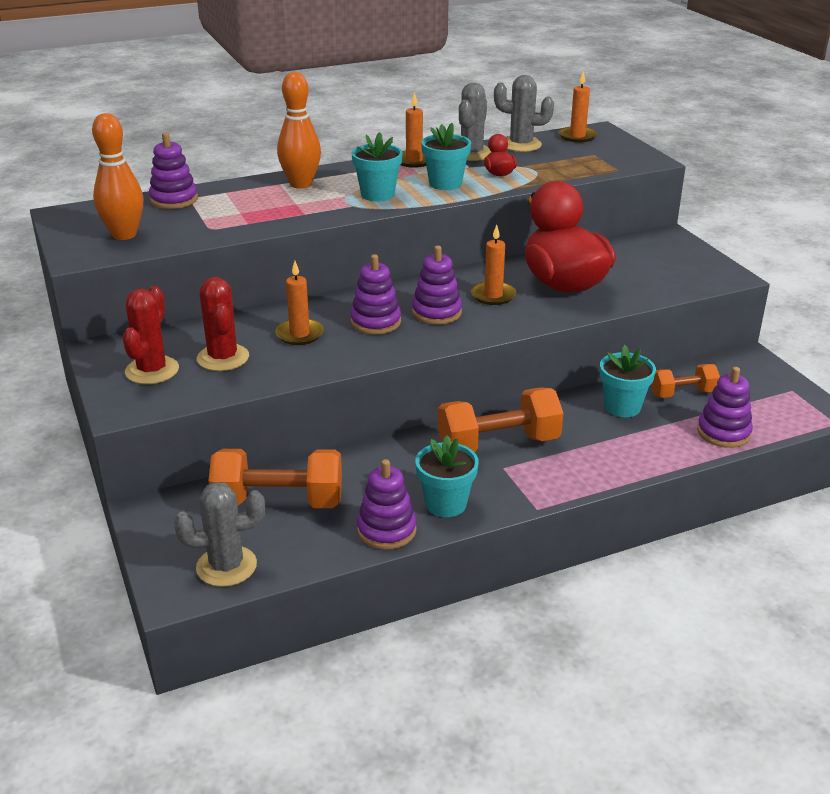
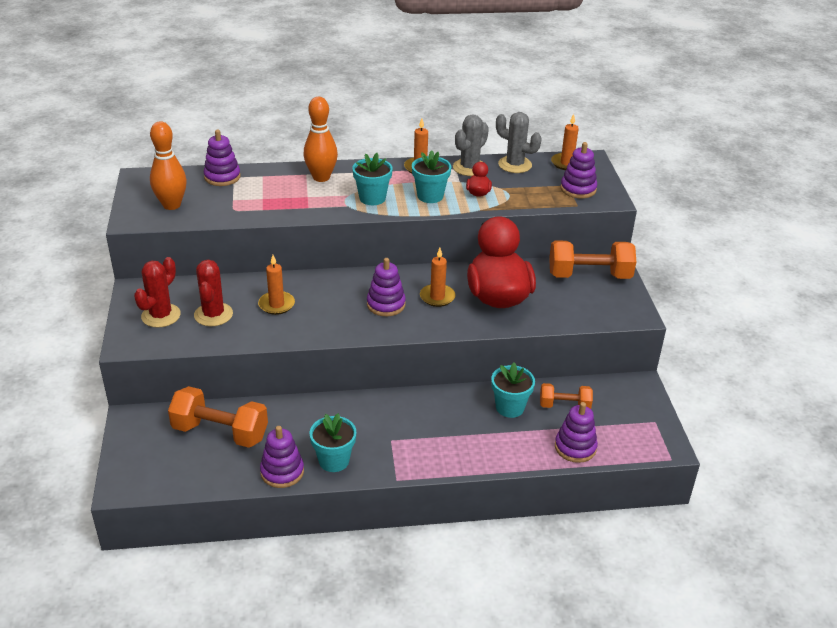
camera: 15 degrees right, 5 degrees up
(226, 566) = (163, 474): grey cactus -> none
(375, 322) = (336, 304): purple stacking toy -> purple stacking toy (578, 189)
(498, 444) = (398, 420): orange dumbbell -> orange dumbbell (589, 275)

